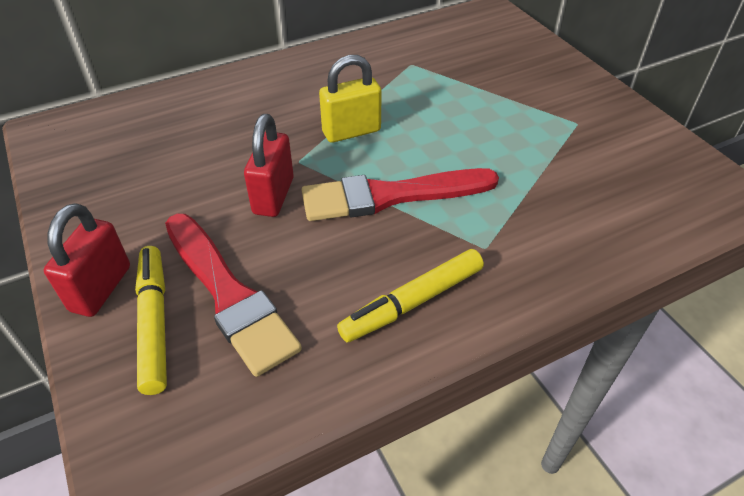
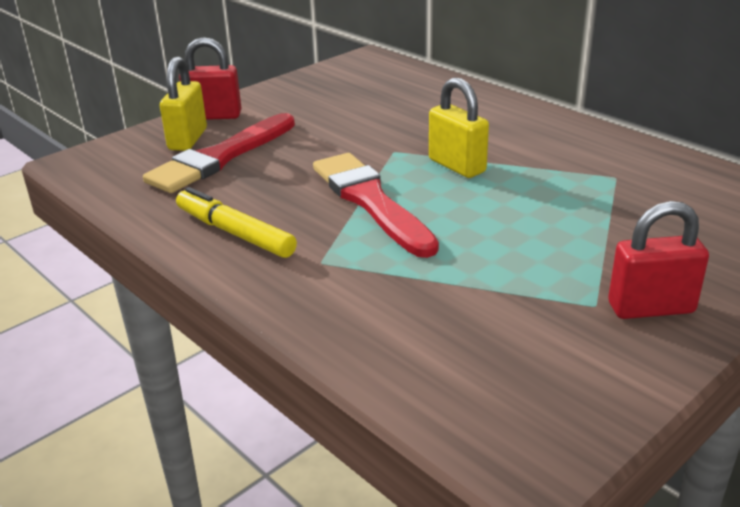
camera: 75 degrees right, 15 degrees down
(154, 322) = (188, 139): yellow marker -> yellow padlock
(273, 196) = (340, 150): red padlock -> red padlock (651, 308)

